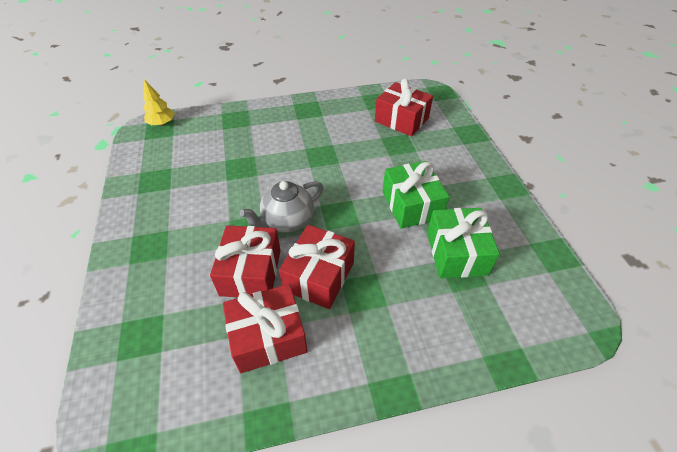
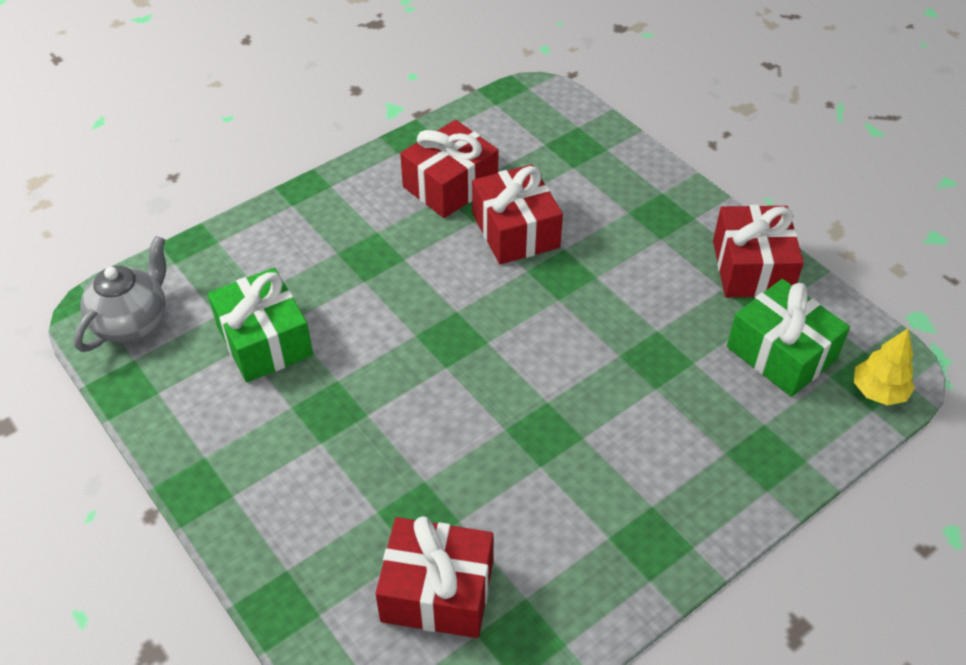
camera: 155 degrees right, 0 degrees up
(287, 221) = (518, 302): grey teapot -> grey teapot (132, 322)
(319, 276) = (432, 254): red gift -> red gift (752, 268)
(411, 205) = (349, 391): green gift -> green gift (781, 353)

